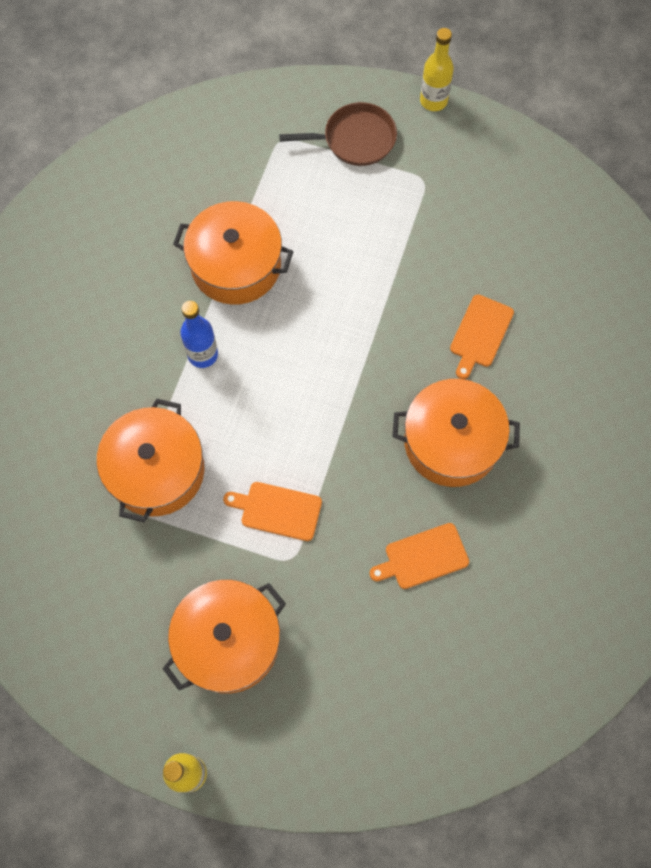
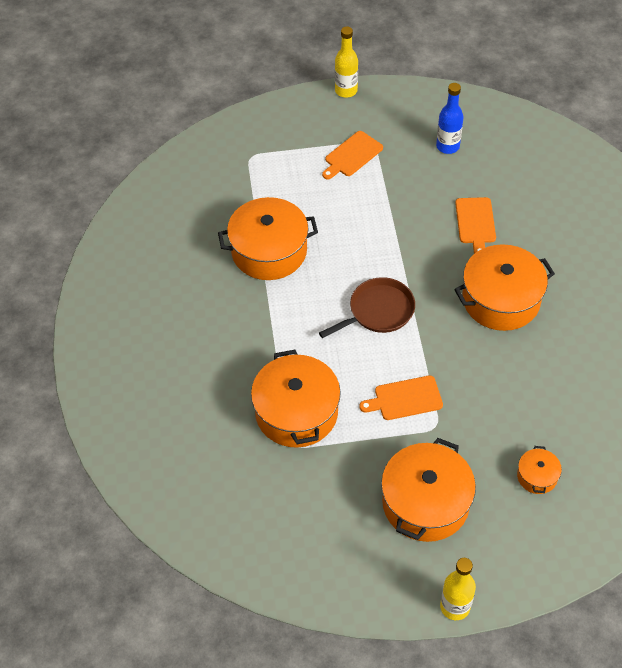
camera: 25 degrees left, 15 degrees down
(203, 354) = (282, 320): blue bottle -> blue bottle (447, 146)
(355, 139) = (305, 136): brown pan -> brown pan (378, 311)
(363, 671) = (537, 476): none -> orange pot
(423, 557) = (530, 382): orange cutting board -> orange cutting board (352, 155)

